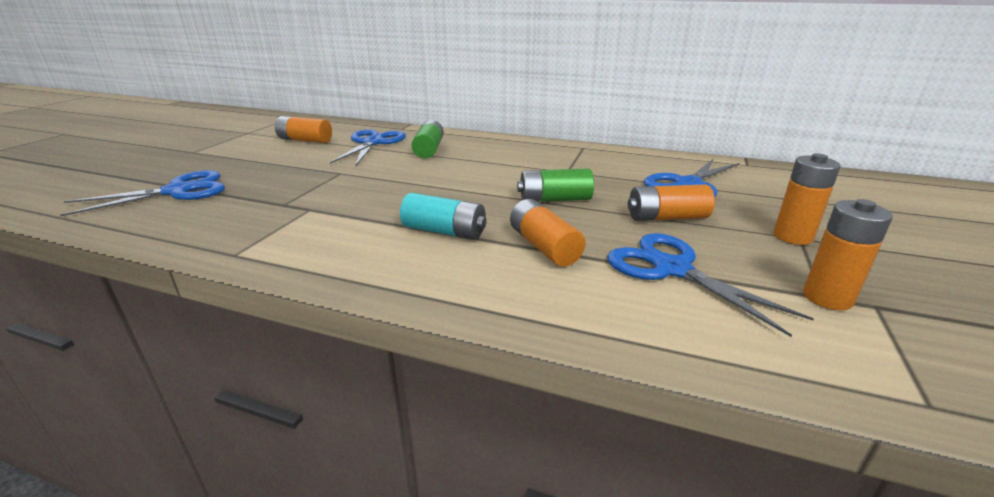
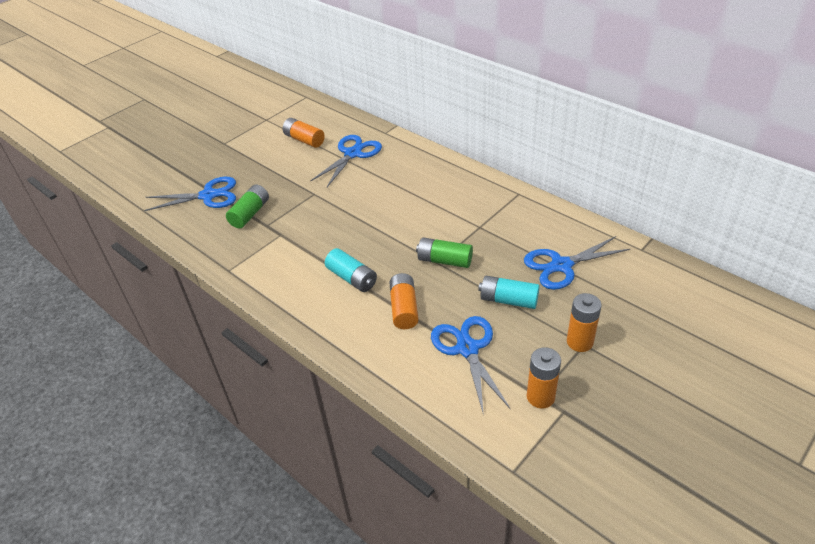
camera: 25 degrees right, 15 degrees up
(429, 149) = (391, 173): green battery -> green battery (250, 213)
(666, 217) = (508, 300): orange battery -> turquoise battery

